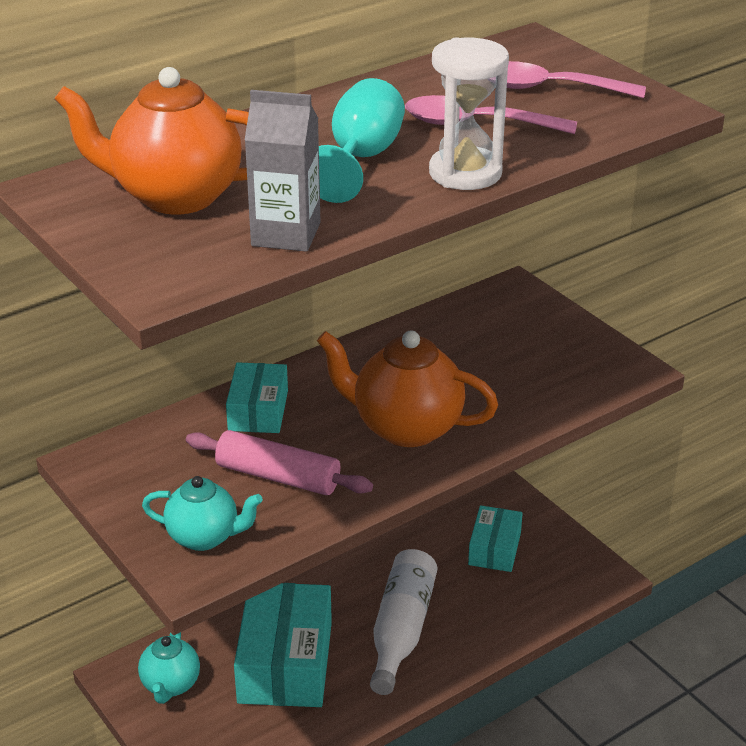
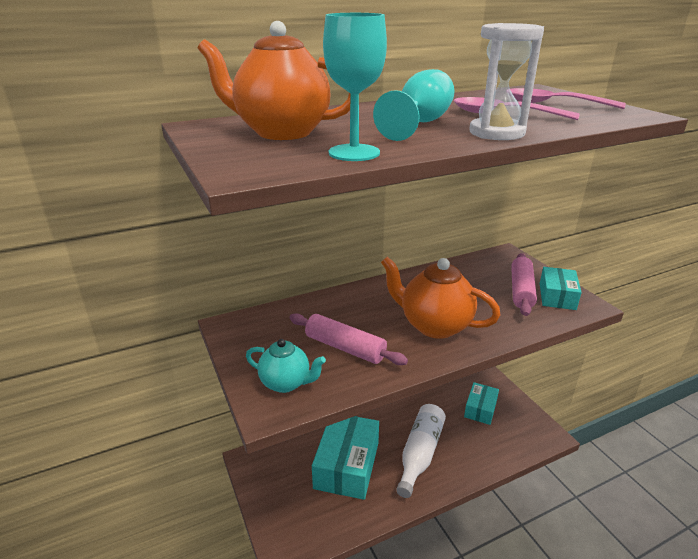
camera: 10 degrees right, 5 degrees down
(170, 685) = (275, 470): turquoise teapot -> none
(258, 410) = (341, 306): turquoise box -> turquoise box (557, 296)
(286, 234) = (354, 153): grey carton -> turquoise goblet
(536, 355) = (521, 290): none -> pink rolling pin

